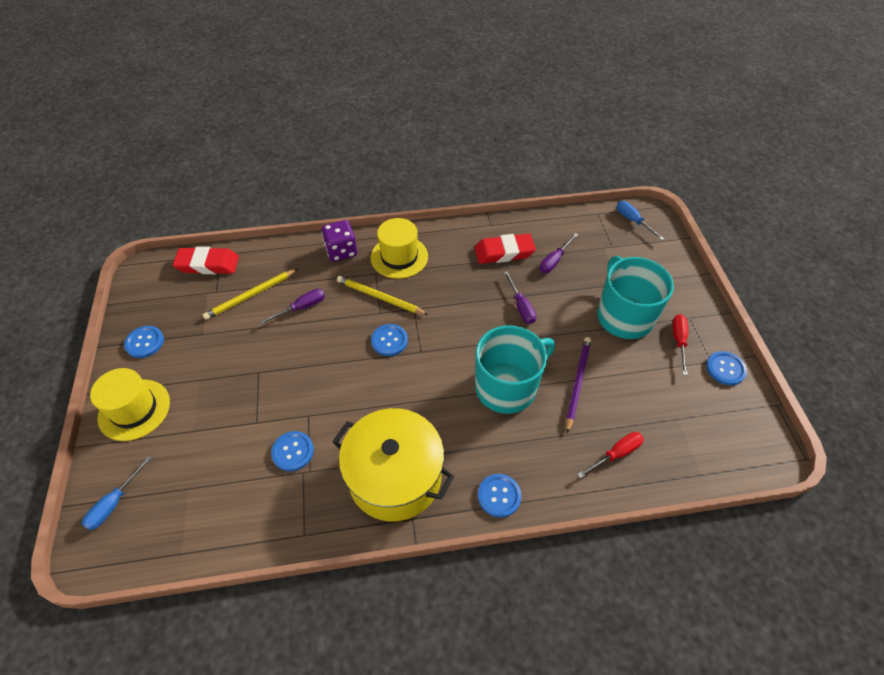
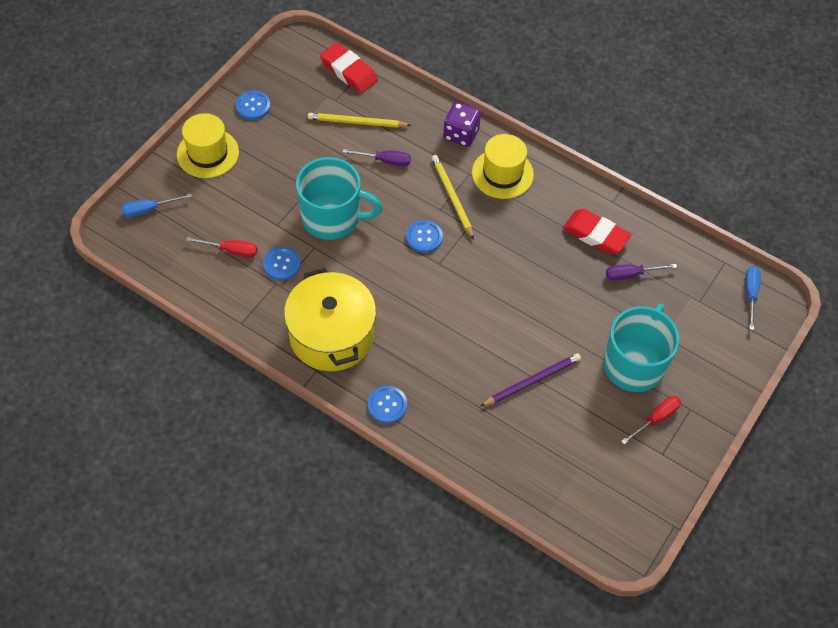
camera: 40 degrees right, 5 degrees up
(507, 387) = (475, 340): turquoise mug -> turquoise mug (332, 217)
(521, 306) = (556, 290): purple screwdriver -> none
(616, 454) = (501, 450): red screwdriver -> red screwdriver (231, 250)
(725, 369) = (667, 469): blue button -> none

